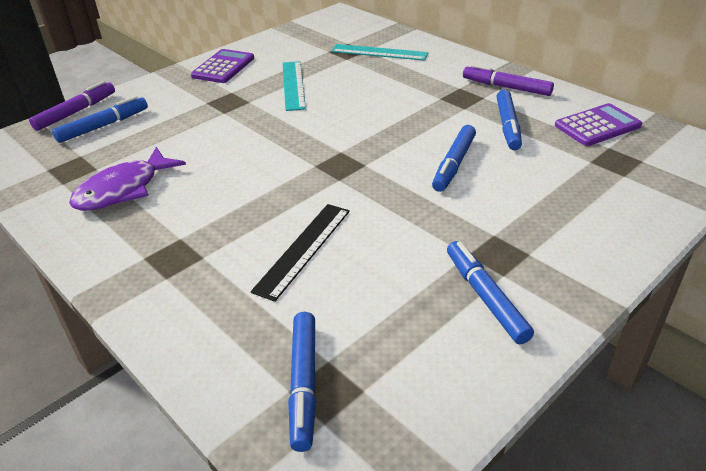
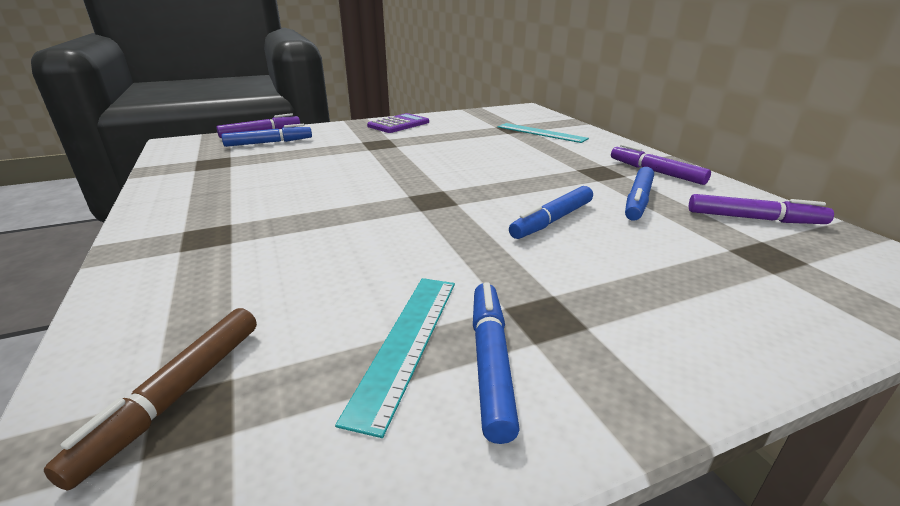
camera: 20 degrees right, 10 degrees down
(123, 189) = (231, 181): purple fish -> none
(293, 85) = (444, 141): turquoise ruler -> turquoise ruler (407, 342)
(303, 384) = (175, 396): blue marker -> brown marker
(304, 249) = (327, 258): black ruler -> none
(597, 126) = (754, 219): purple calculator -> purple marker

